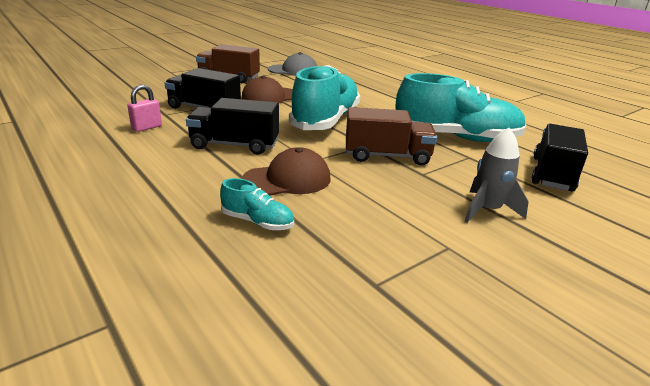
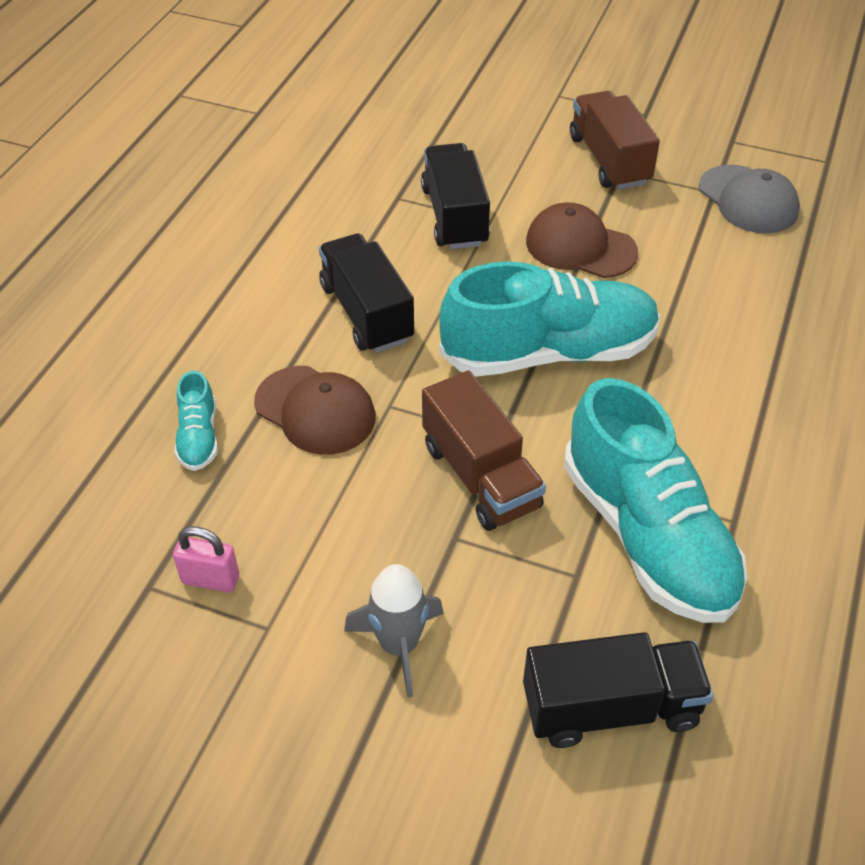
camera: 60 degrees right, 20 degrees up
(147, 127) = (341, 212): pink padlock -> pink padlock (210, 579)

